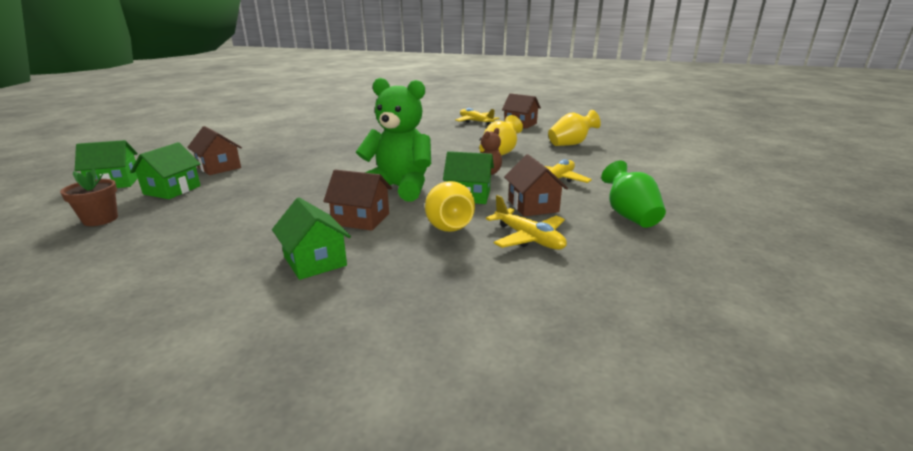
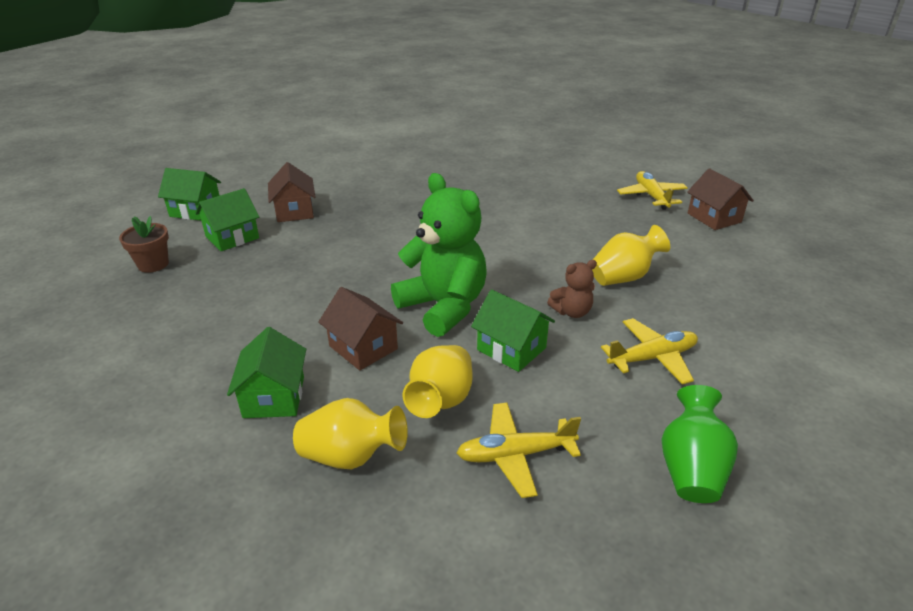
camera: 30 degrees right, 10 degrees up
(528, 238) = (515, 455): yellow plane -> yellow plane turned 90 degrees clockwise
(533, 206) = (574, 398): brown house -> none
(571, 144) = (752, 285): yellow vase -> yellow vase (350, 456)

